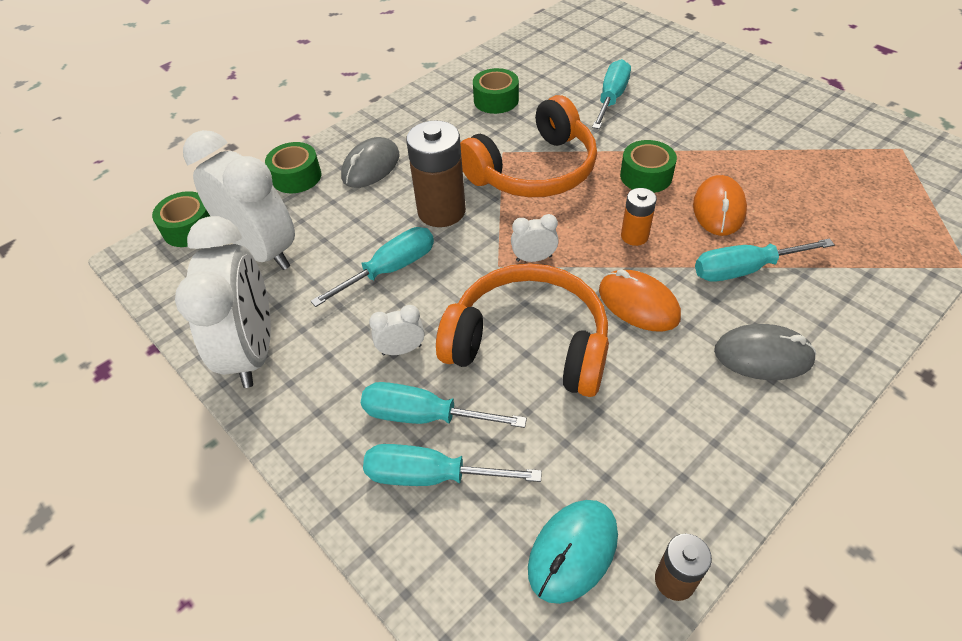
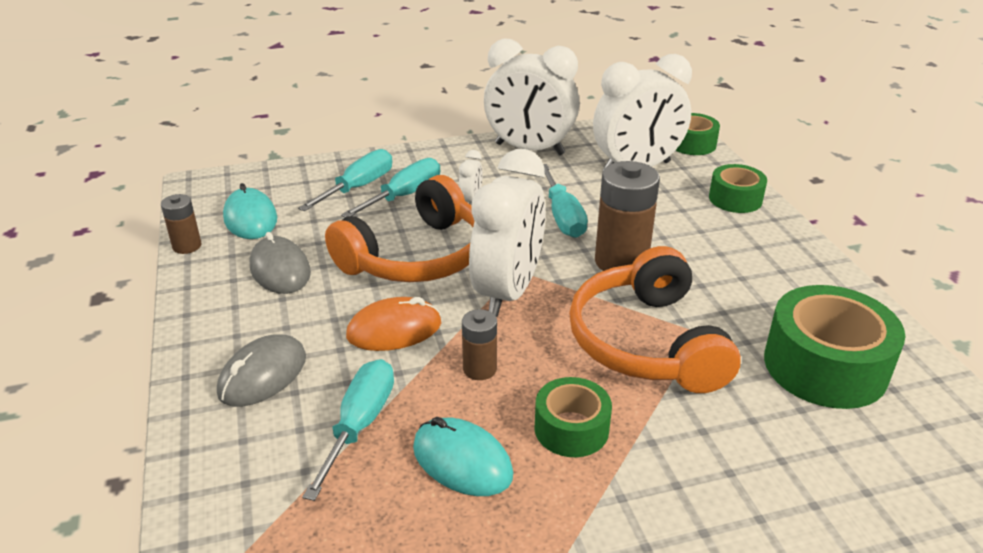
camera: 115 degrees right, 15 degrees down
(371, 166) = (726, 240): grey mouse -> grey mouse (280, 270)
(496, 100) = (825, 366): green tape -> green tape, size x1.73
(534, 258) = (508, 292): white clock -> white clock, size x2.39
(611, 98) = (777, 484): turquoise screwdriver -> none
(634, 236) = (479, 369): orange battery -> brown battery
(718, 209) = (462, 461): orange mouse -> turquoise mouse

